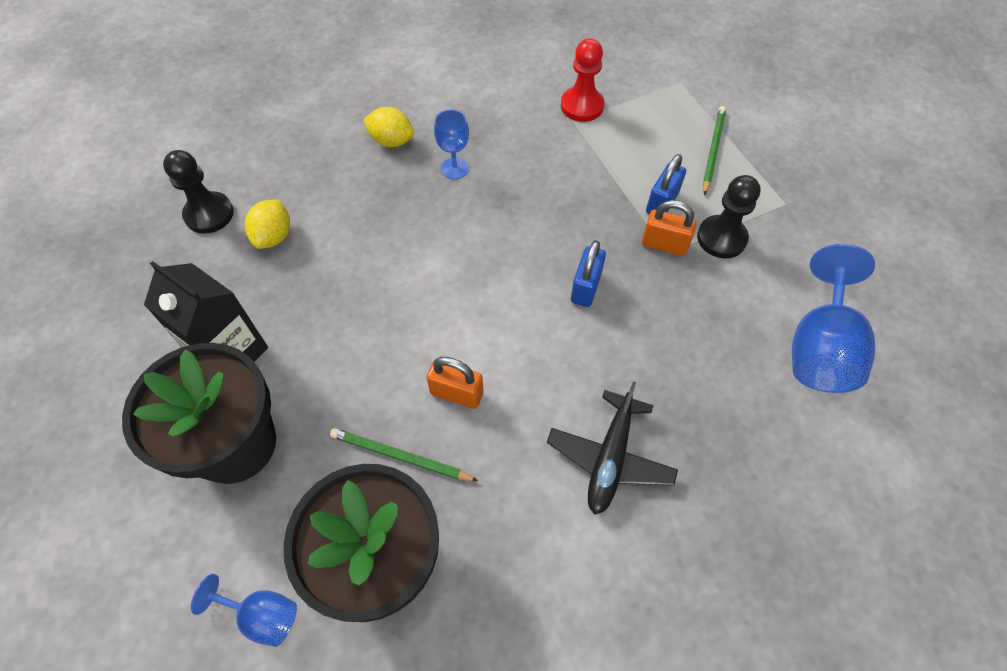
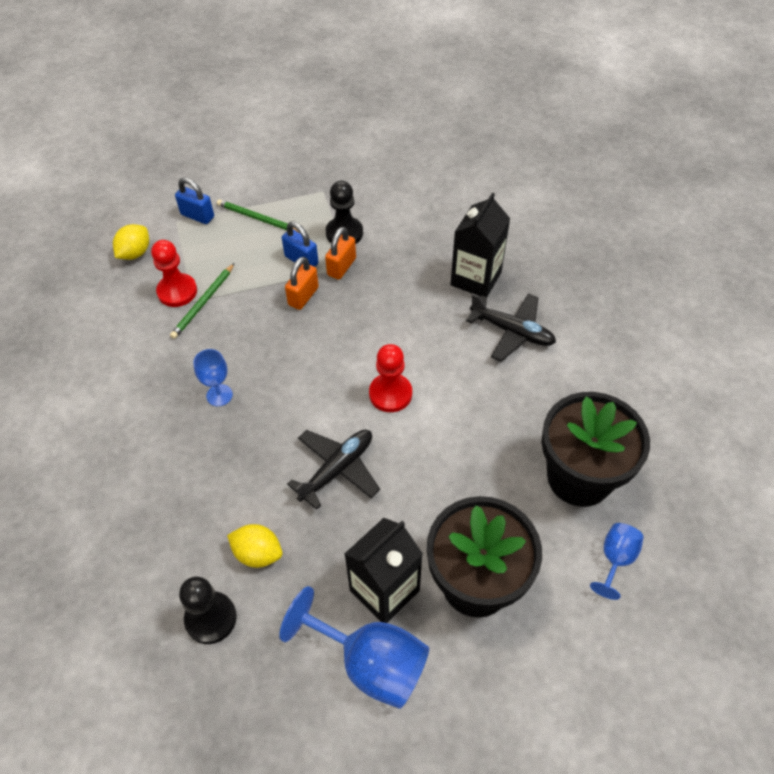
camera: 80 degrees left, 5 degrees down
(373, 287) = (337, 469): none -> black plane
(391, 141) = (166, 444): yellow lemon -> yellow lemon (135, 253)
(400, 456) = (499, 460): green pencil -> green pencil (203, 303)
(456, 393) = (450, 417): orange padlock -> orange padlock (303, 296)
(481, 324) = (390, 394): none -> red pawn
(586, 287) = (370, 321): blue padlock -> blue padlock (197, 216)
(693, 402) = (476, 279): none -> black carton
(819, 348) = (445, 206): blue goblet -> blue goblet (370, 662)

